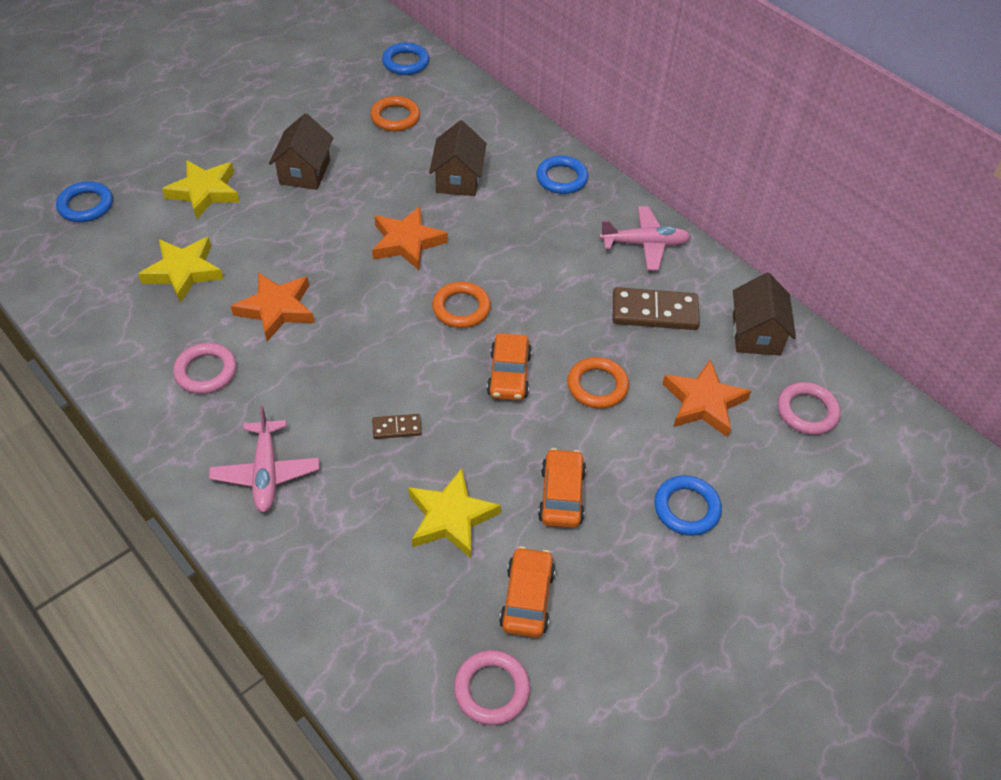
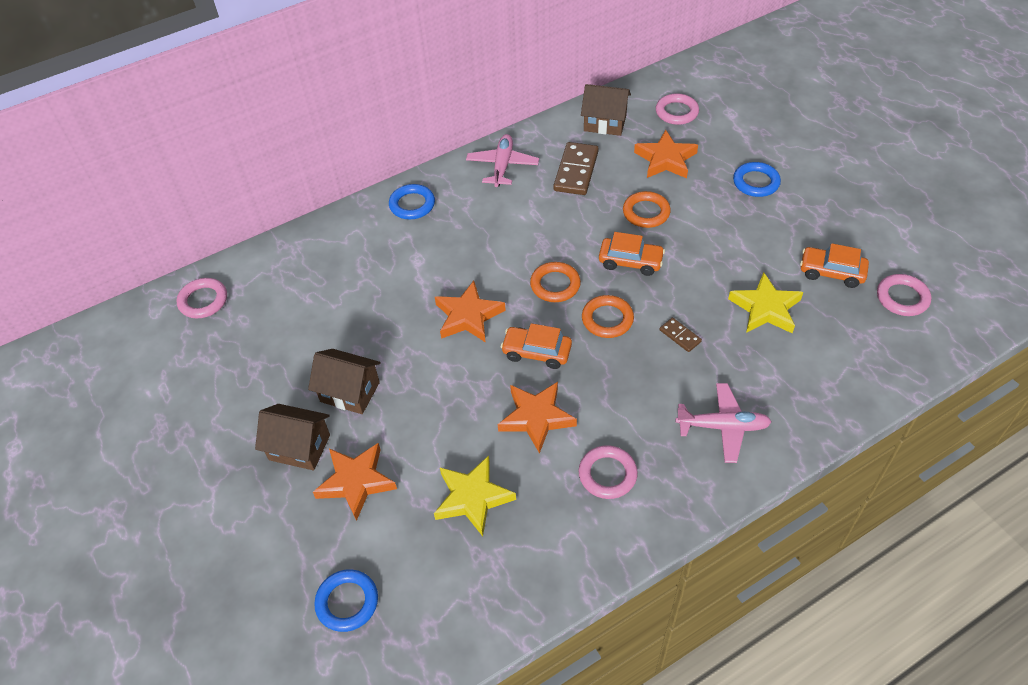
camera: 75 degrees left, 0 degrees up
(204, 192) = (356, 482): yellow star -> orange star
(395, 117) = (289, 314): orange ring -> orange ring (607, 319)
(397, 428) = (680, 336): brown domino -> brown domino turned 45 degrees counterclockwise
(405, 62) = (203, 301): blue ring -> pink ring
(458, 179) = (394, 274): brown house -> brown house (299, 447)
(561, 495) = (745, 244): orange car -> orange car (536, 352)

